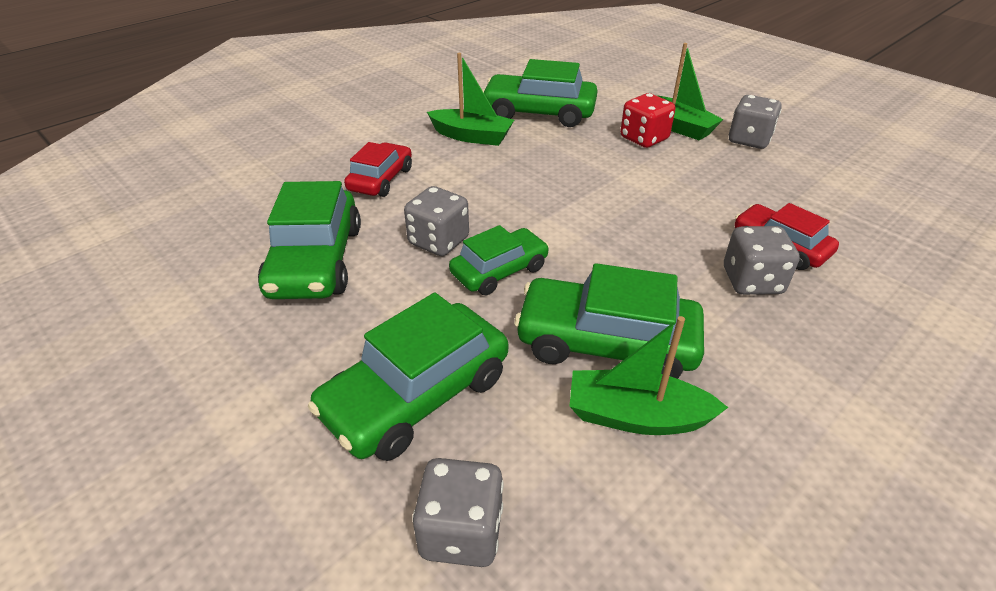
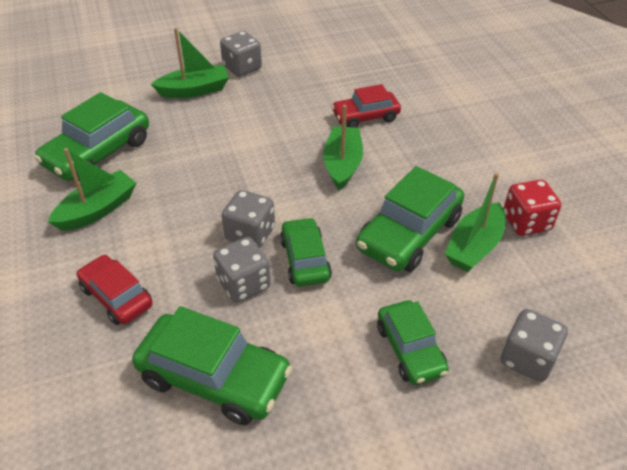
camera: 65 degrees left, 5 degrees up
(416, 395) = (410, 349): green car -> green car, size x0.63
(644, 138) = (195, 114): red dice -> red dice (526, 222)
(673, 253) = (342, 164): none -> green boat
(752, 281) = (389, 144): grey dice -> grey dice (250, 234)

